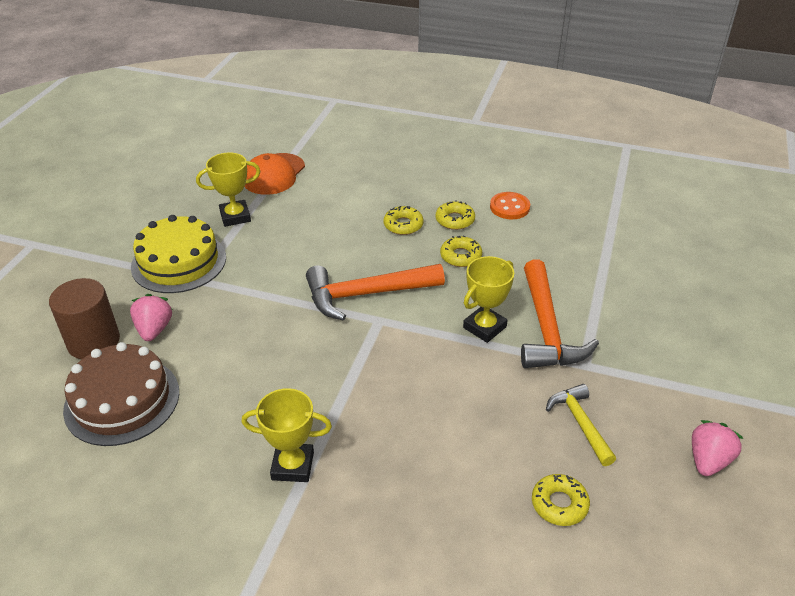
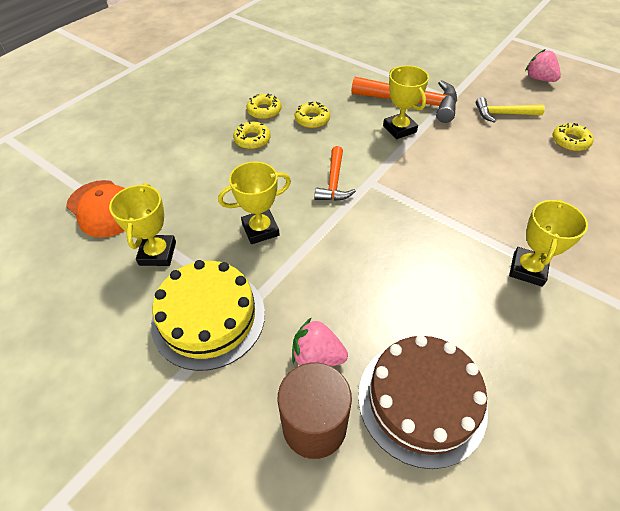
camera: 70 degrees left, 10 degrees up
(281, 263) = (260, 229): none -> yellow trophy
(366, 294) = (334, 182): orange hammer -> orange hammer, size x0.59
(509, 207) = (266, 81): orange button -> none

